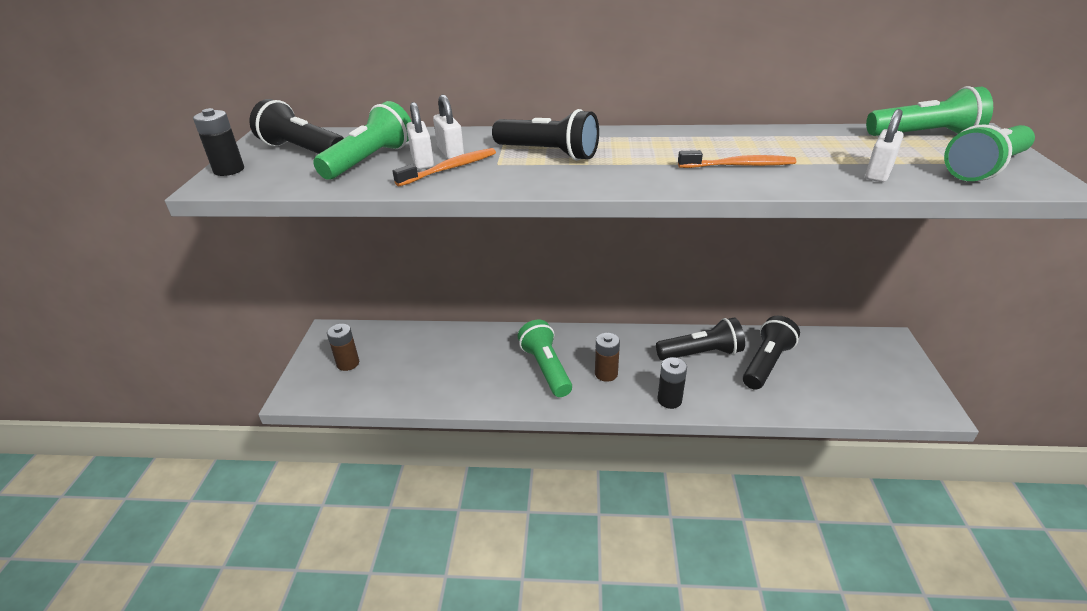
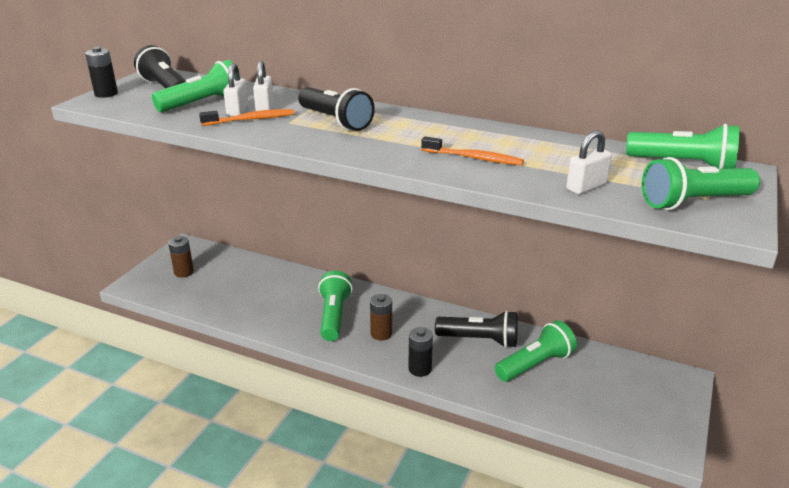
camera: 20 degrees right, 5 degrees down
(766, 363) = (535, 364): black flashlight -> green flashlight

